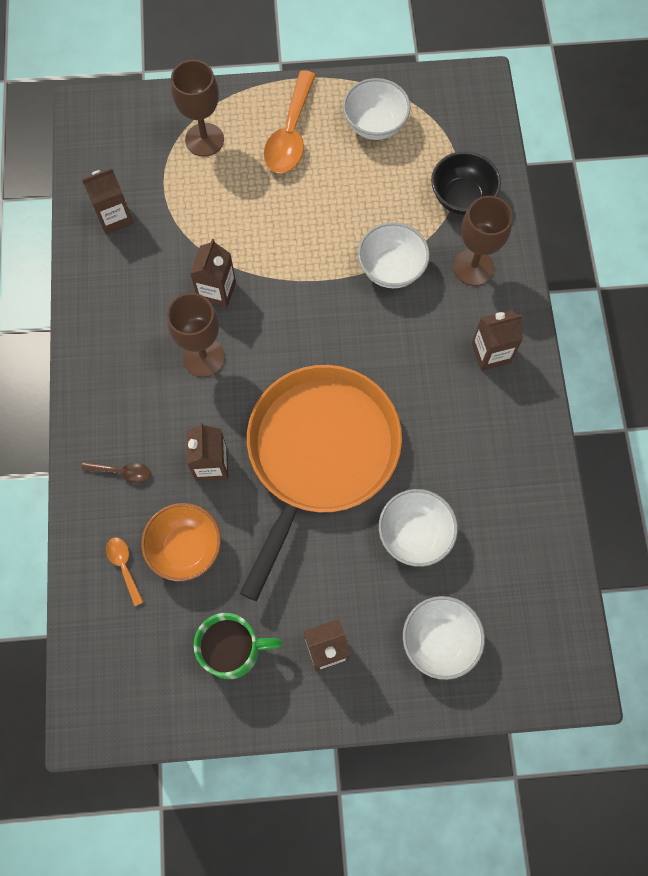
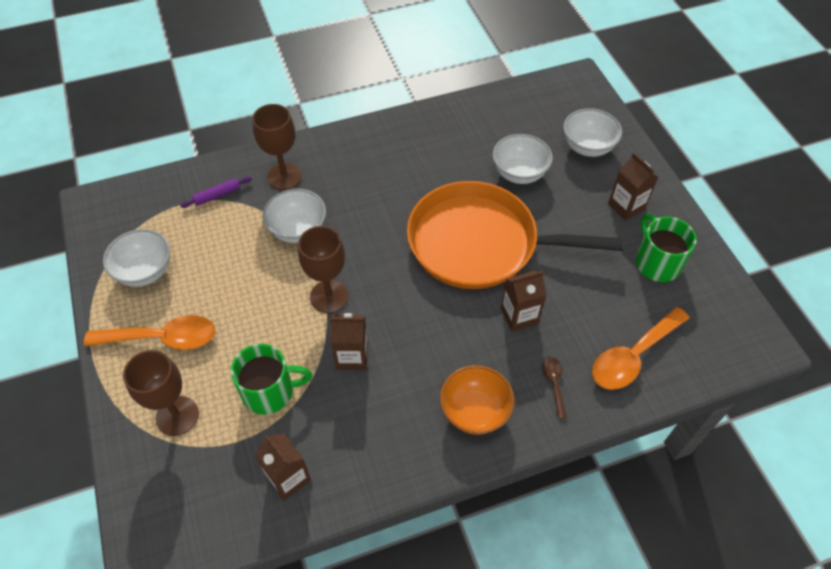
camera: 105 degrees left, 15 degrees down
(124, 566) = (633, 356): orange spoon -> orange spoon, size x2.05
(186, 548) = (596, 315): orange bowl -> orange bowl (474, 411)
(203, 215) = (270, 391): none -> green mug
(203, 357) = (422, 349): brown goblet -> brown goblet (329, 296)
(461, 198) = (217, 195): black bowl -> purple rolling pin
(490, 353) = (358, 154): brown carton -> none

